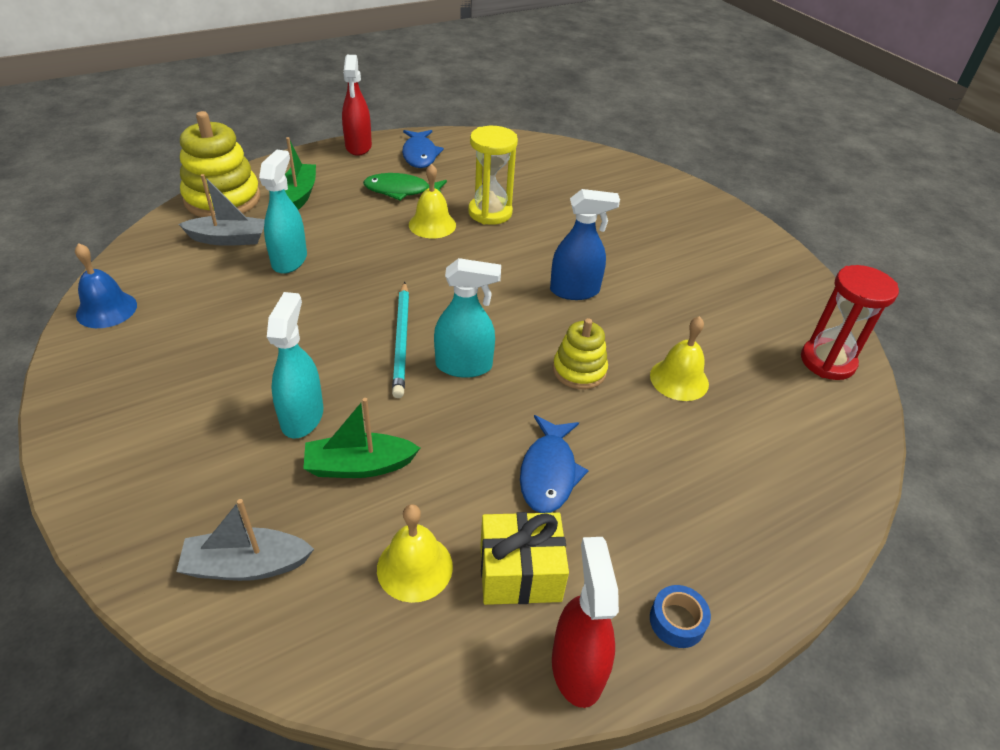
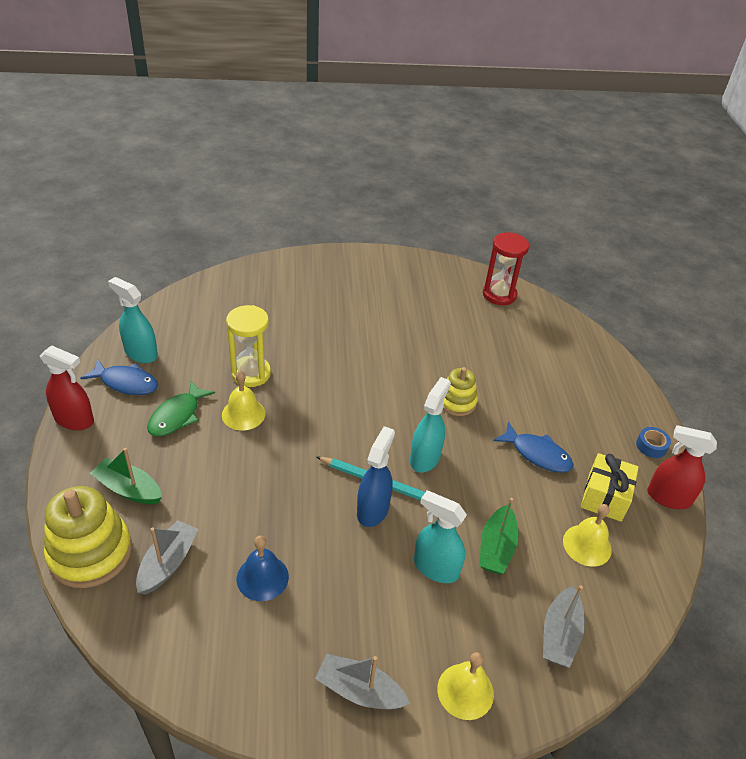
camera: 65 degrees left, 0 degrees up
(106, 309) = (224, 686): blue bell -> blue bell (262, 577)
(120, 398) = (359, 690): none -> grey boat
(289, 260) = (233, 525): turquoise spray bottle -> turquoise spray bottle (141, 353)
(575, 291) = (376, 369): blue spray bottle -> blue spray bottle (373, 510)
(679, 379) = (486, 361): yellow bell -> yellow bell (465, 691)

